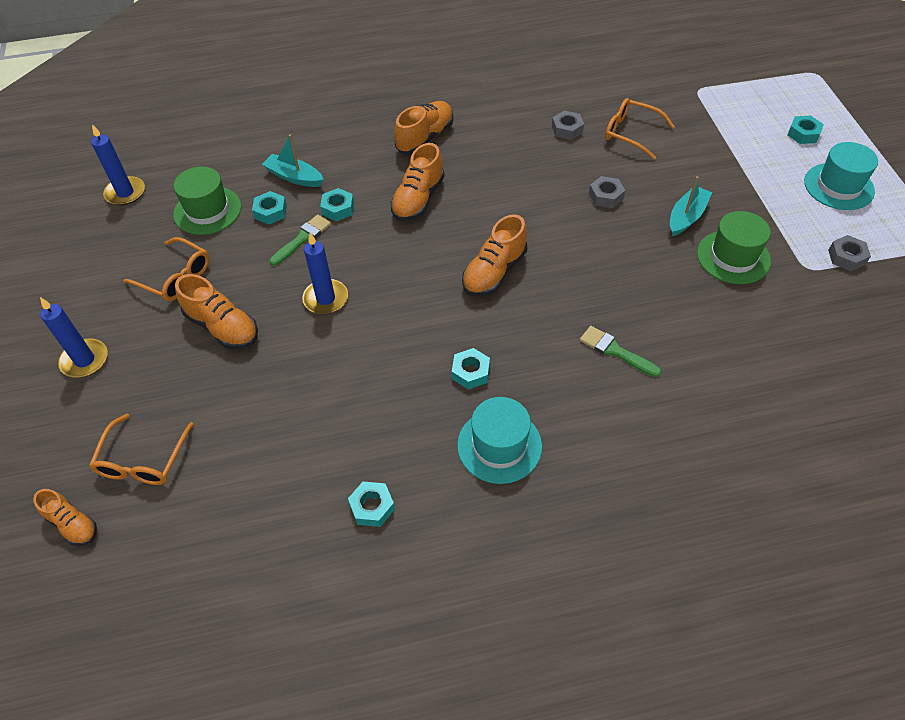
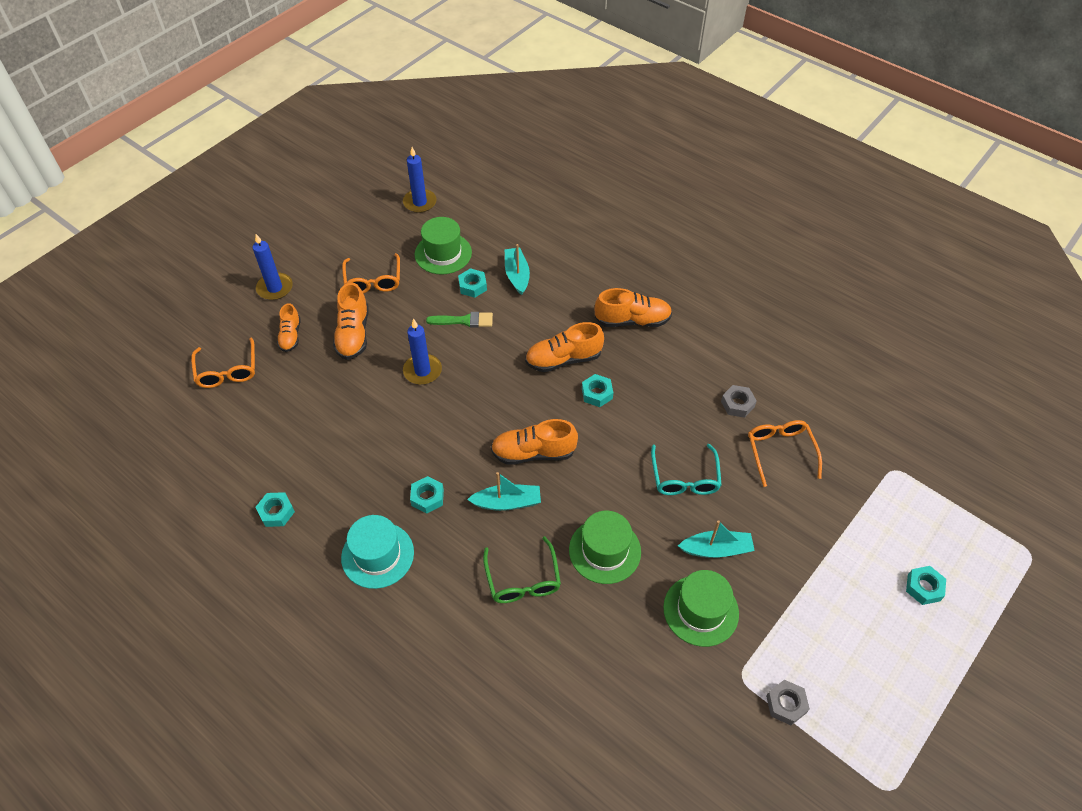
camera: 50 degrees right, 0 degrees up
(72, 524) = (163, 371): orange shoe -> orange shoe (290, 336)
(143, 459) = (227, 370): orange glasses -> orange glasses turned 75 degrees counterclockwise
(338, 208) = (510, 320): turquoise nut -> turquoise nut (597, 393)
(529, 318) = (507, 502): none -> turquoise boat
(606, 196) = (684, 477): grey nut -> turquoise glasses
(615, 351) = (522, 579): green brush -> green glasses
(632, 282) = (605, 550): none -> green hat
(838, 186) = (878, 654): turquoise hat -> none

